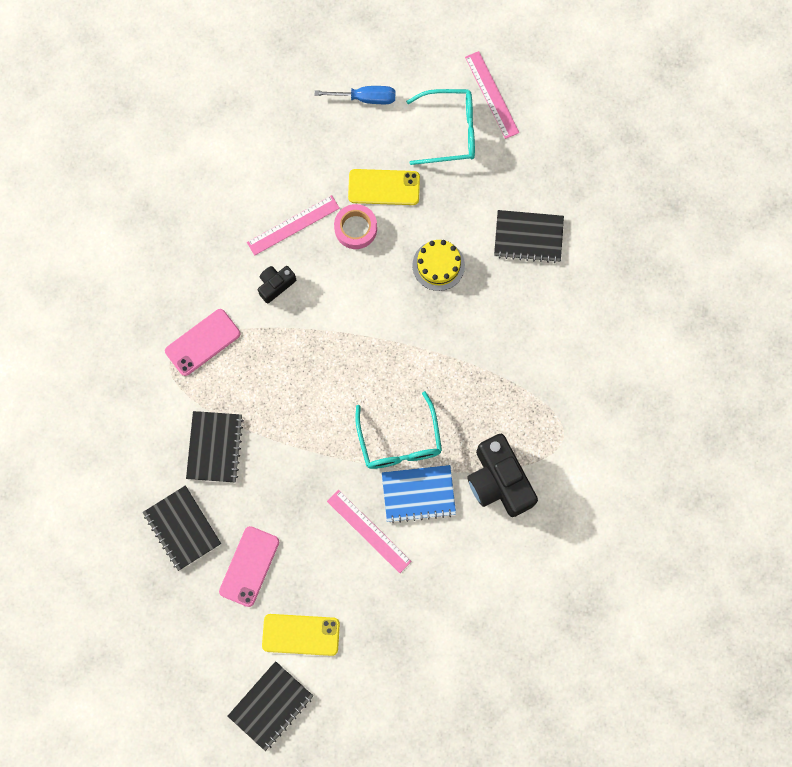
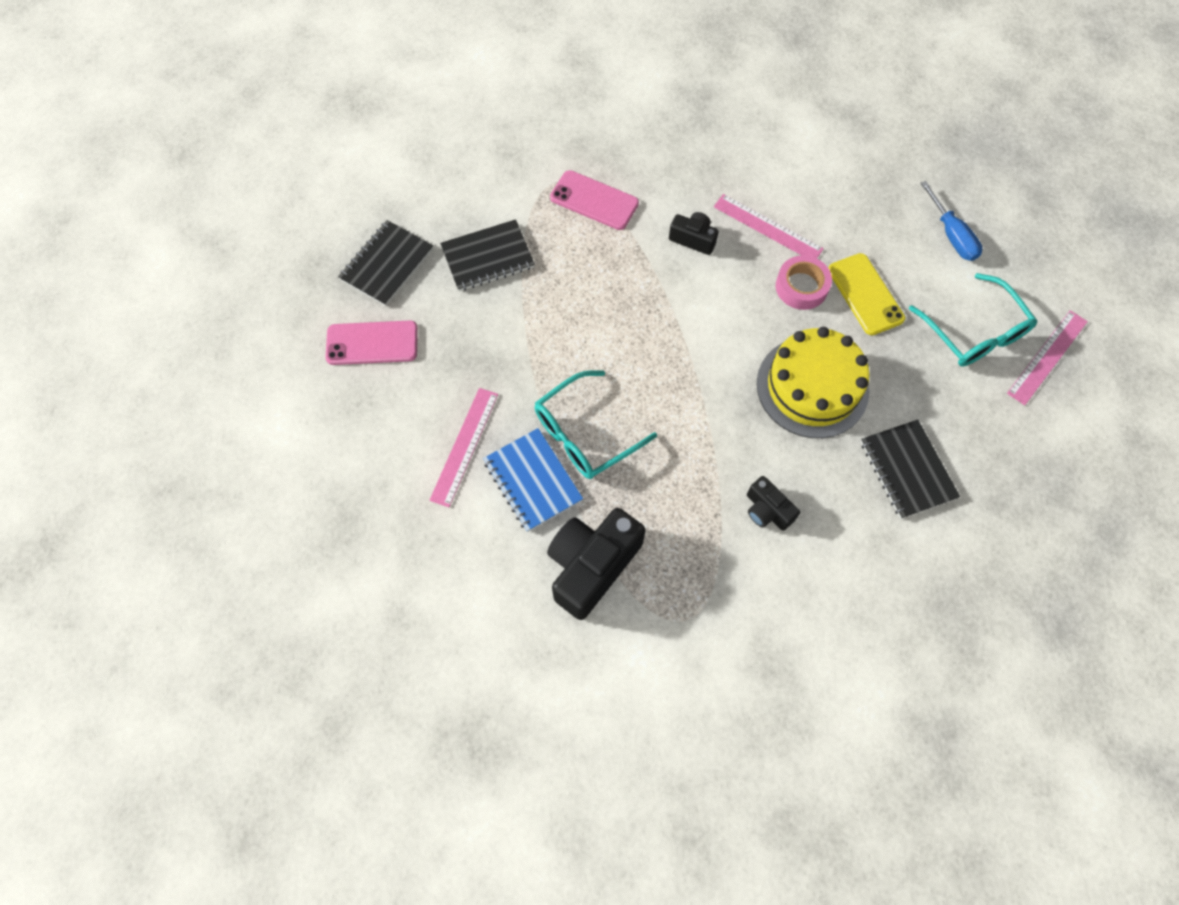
camera: 65 degrees right, 10 degrees down
(271, 706) = (222, 430): black notebook -> none
(301, 634) = (315, 426): yellow phone -> none
(438, 265) = (812, 387): yellow cake -> yellow cake, size x1.66
(514, 345) = (767, 510): none -> black camera

